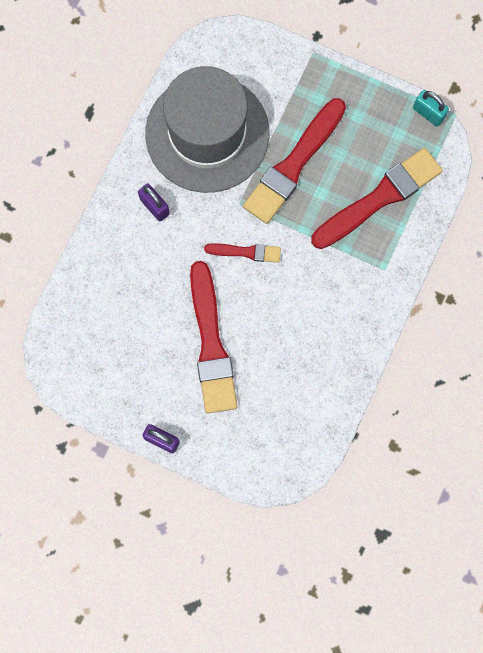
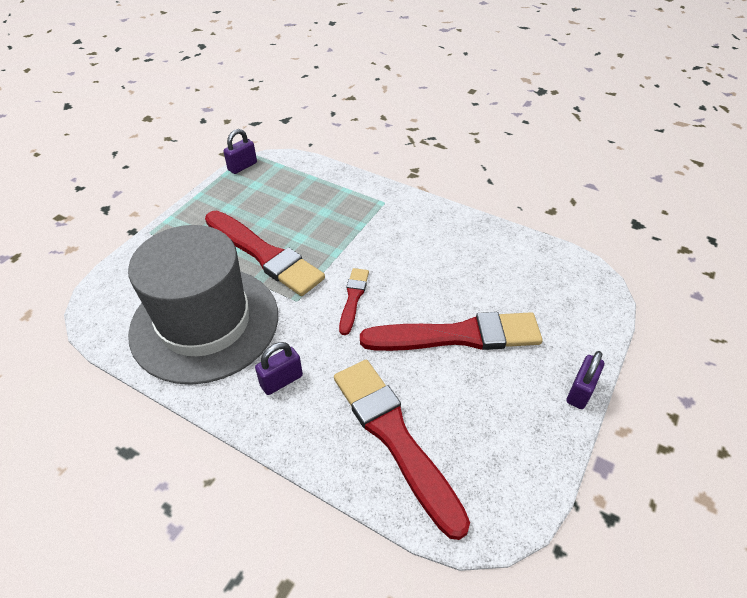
camera: 85 degrees left, 30 degrees down
(379, 198) = (314, 200): red brush -> red brush (395, 438)
(428, 113) = (242, 166): turquoise padlock -> purple padlock

